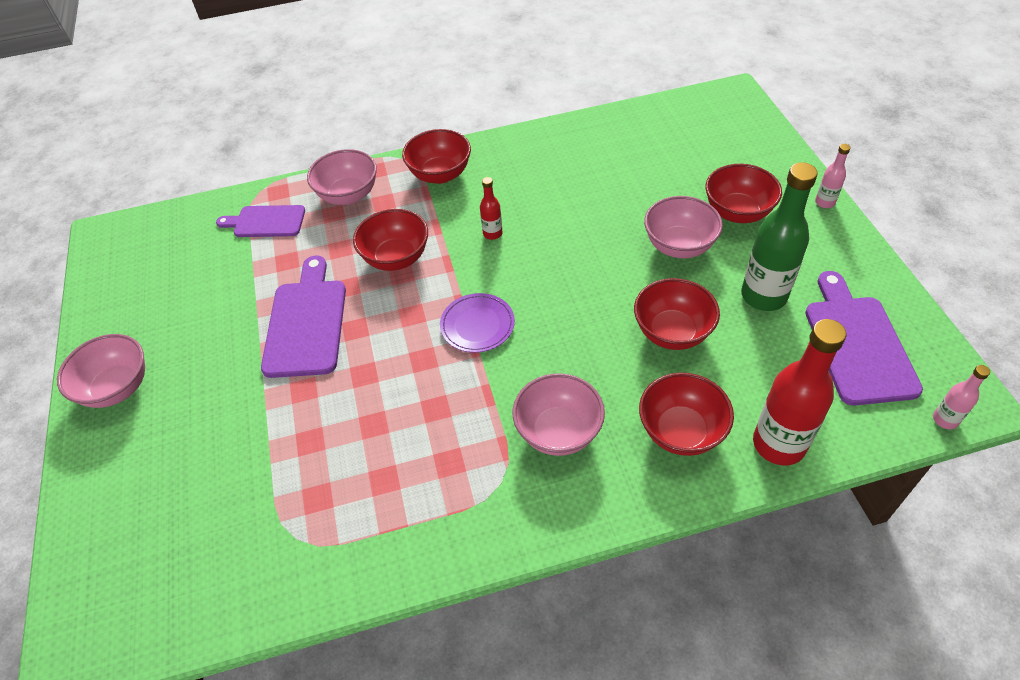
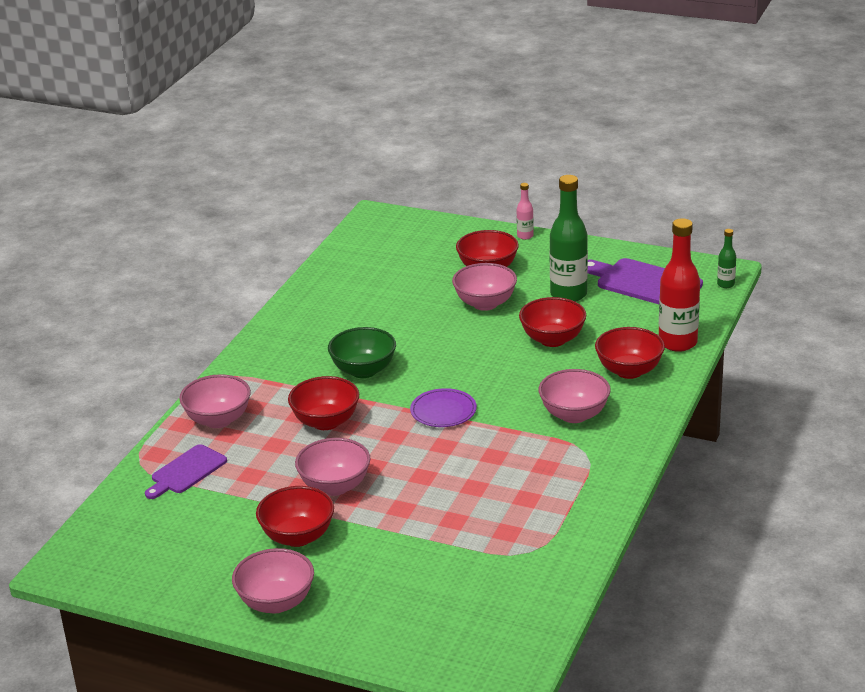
camera: 55 degrees left, 20 degrees down
(306, 323) = (335, 486): purple cutting board -> pink bowl
(440, 174) = (262, 368): red bowl -> red bowl (298, 536)
(492, 233) = (363, 370): red bottle -> green bowl
(945, 419) = (725, 284): pink bottle -> green bottle

